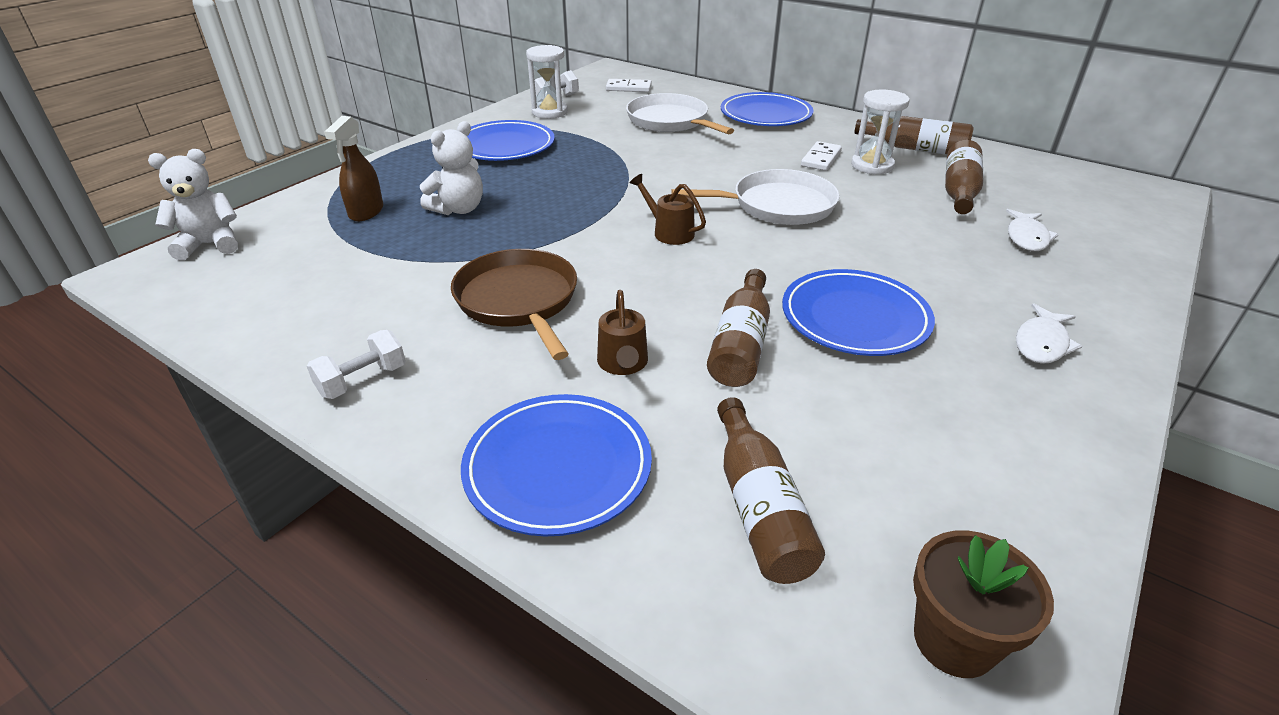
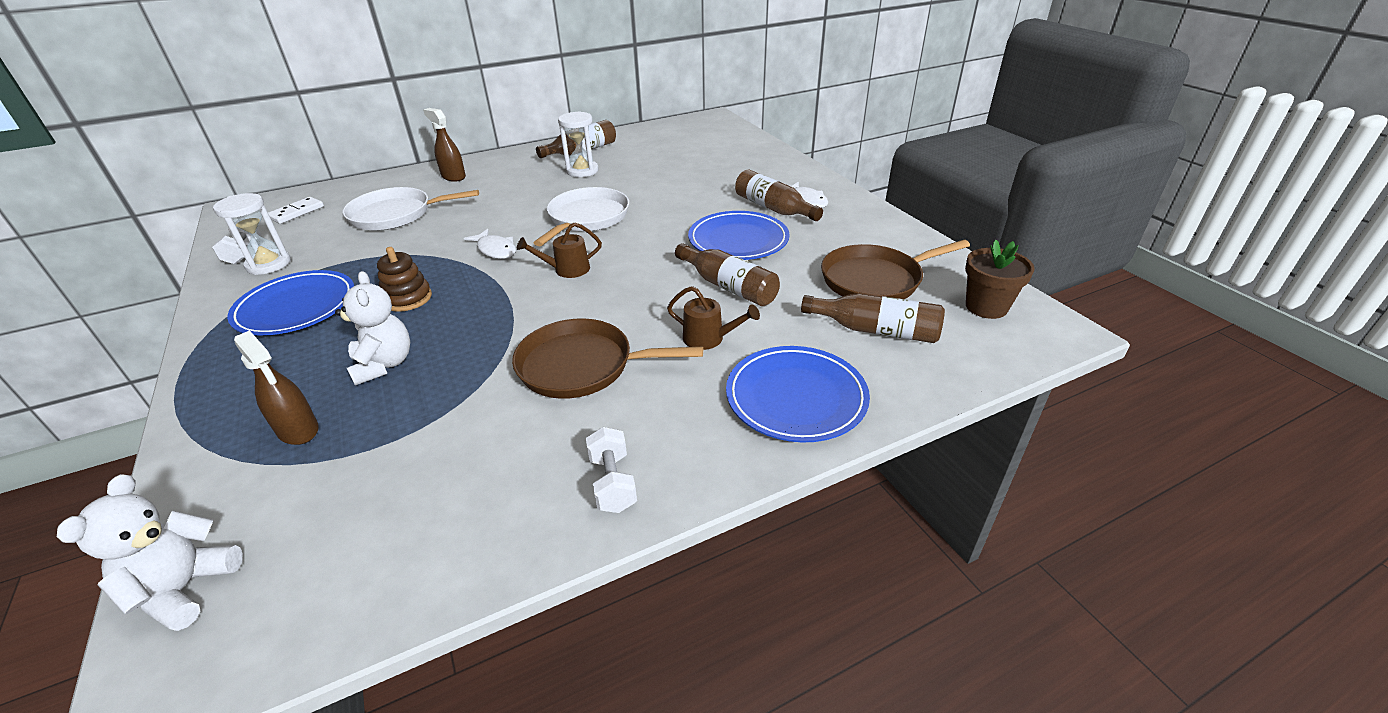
camera: 60 degrees left, 0 degrees up
(552, 180) = (407, 298): none -> brown stacking toy
(765, 115) = (453, 176): blue plate -> brown spray bottle
(821, 159) = (548, 182): white domino -> none
(894, 474) = (875, 280): none -> brown pan
(959, 191) = (647, 160): brown bottle -> brown bottle (773, 208)
(1026, 237) = (715, 164): white fish -> white fish (495, 250)

